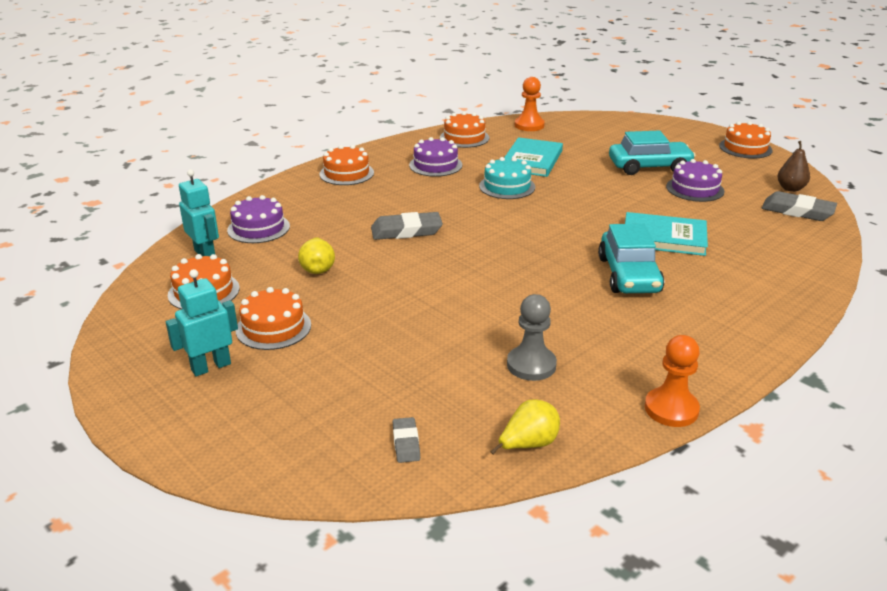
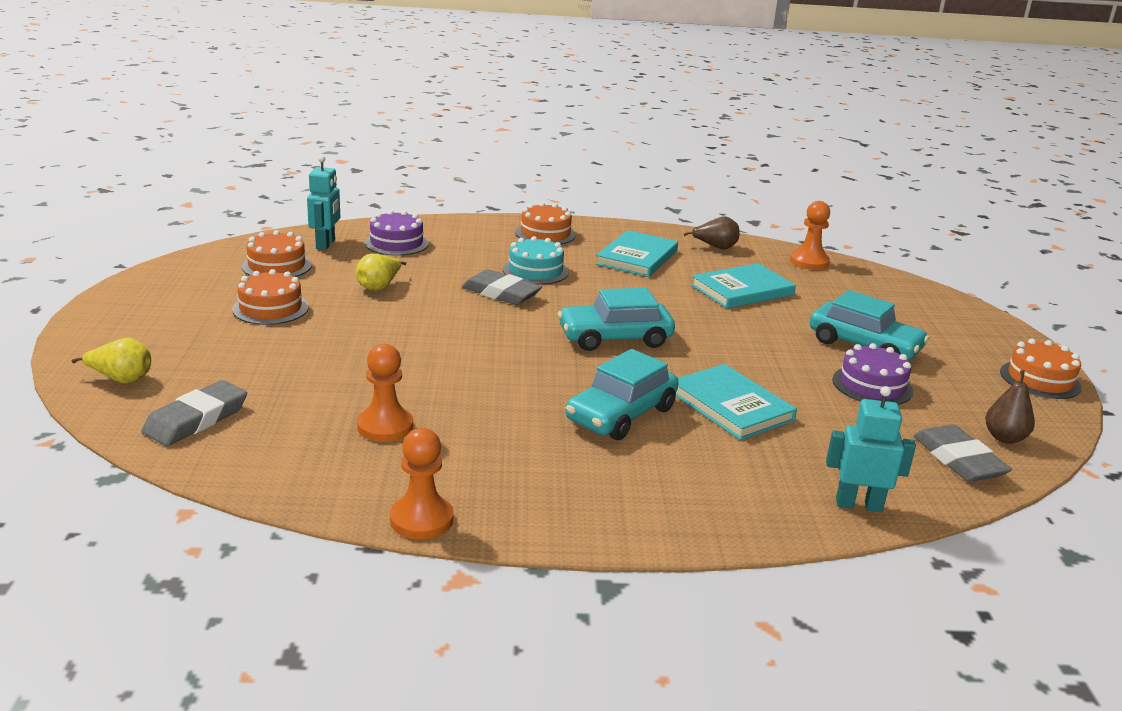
camera: 40 degrees right, 5 degrees down
(211, 367) = (187, 311): turquoise robot -> turquoise robot (858, 504)
(406, 443) = (196, 419): grey eraser -> grey eraser, size x1.84
(435, 165) = (637, 257): purple cake -> turquoise book
(464, 138) = (715, 247): orange cake -> brown pear
(507, 186) = (666, 299): turquoise cake -> turquoise cake (535, 271)
(528, 444) = (265, 471): yellow pear -> yellow pear (121, 379)
(531, 227) = (615, 338): none -> turquoise car
(531, 365) = (385, 427): grey pawn -> orange pawn

